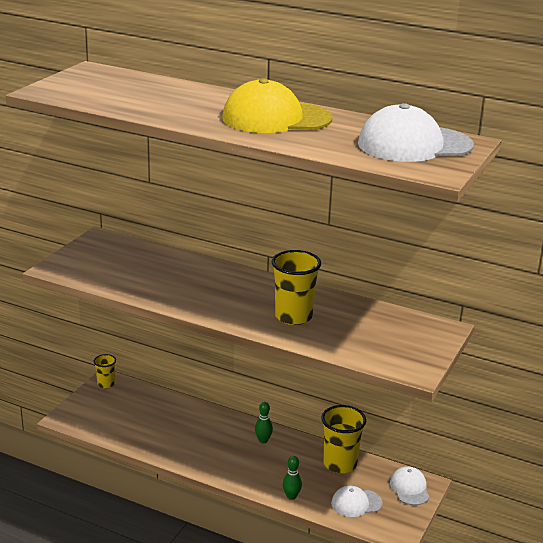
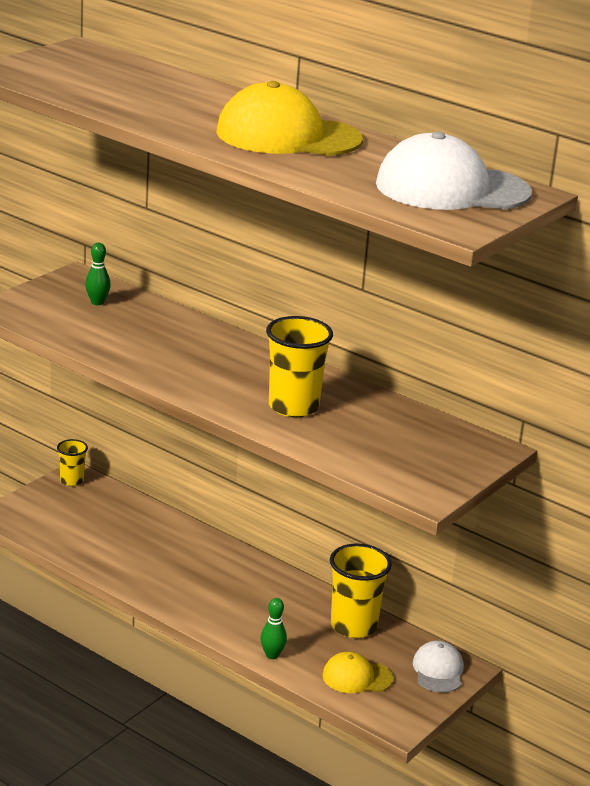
camera: 10 degrees right, 0 degrees up
(263, 440) = (259, 581): green bowling pin -> green bowling pin (97, 302)
(356, 503) = (357, 677): white cap -> yellow cap

